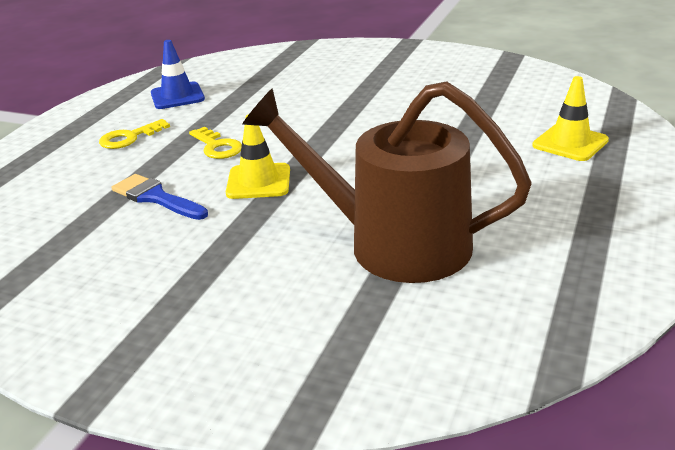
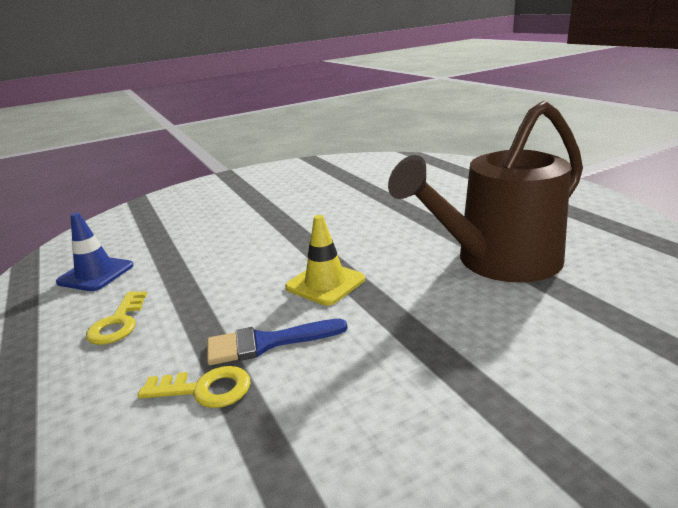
camera: 50 degrees left, 5 degrees down
(217, 147) = (230, 283): yellow key -> yellow key (205, 389)
(570, 143) = (443, 178): yellow traffic cone -> none

